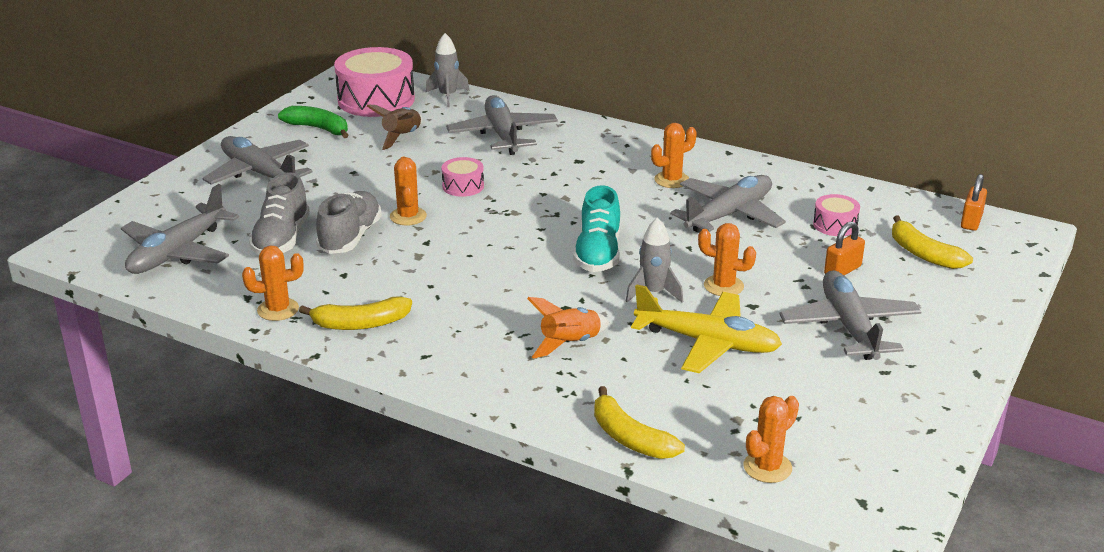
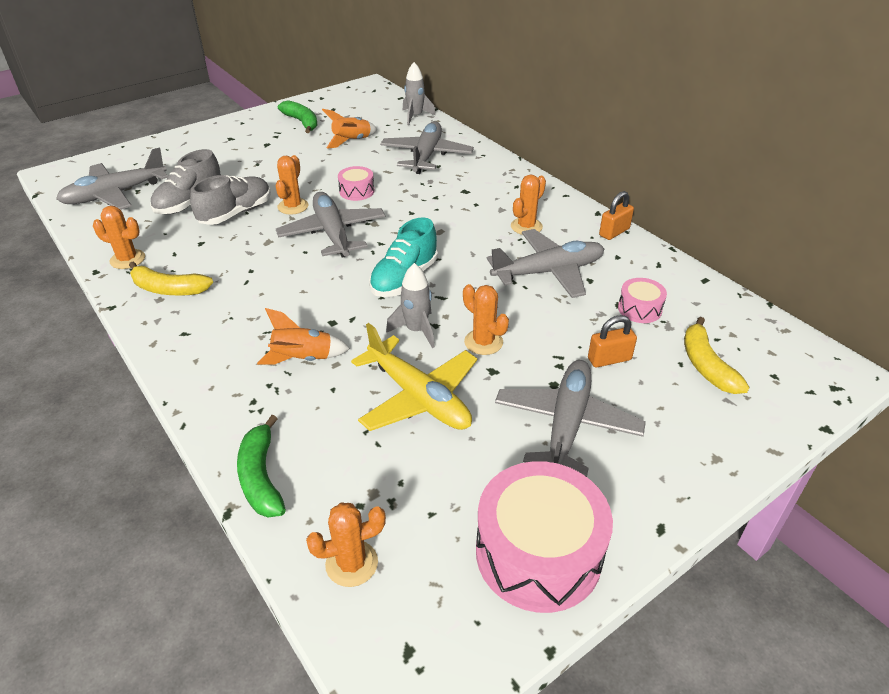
camera: 25 degrees right, 10 degrees up
(259, 173) = (229, 147): grey plane -> grey plane (333, 233)
(376, 100) = (362, 109): pink drum -> pink drum (538, 553)
(402, 137) = (352, 141): brown rocket -> orange rocket
(630, 438) = (261, 477): yellow banana -> green banana
(671, 180) = (526, 226): orange cactus -> orange cactus turned 45 degrees counterclockwise
(971, 221) = (784, 343): orange padlock -> orange padlock (614, 232)

